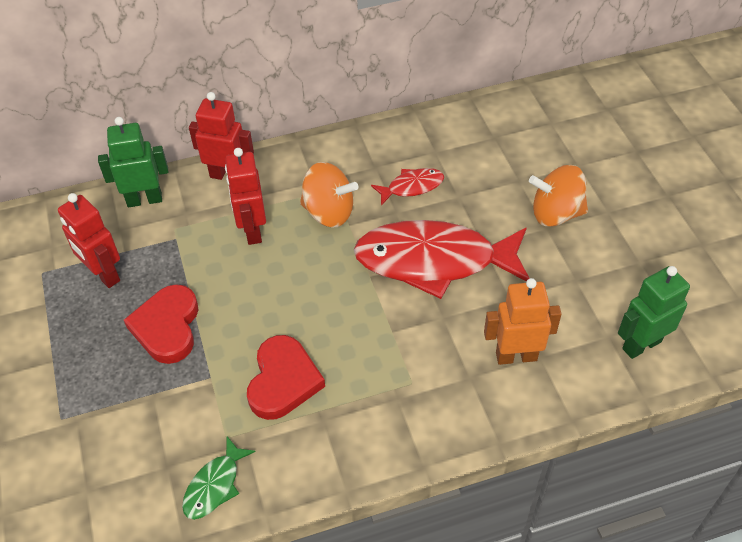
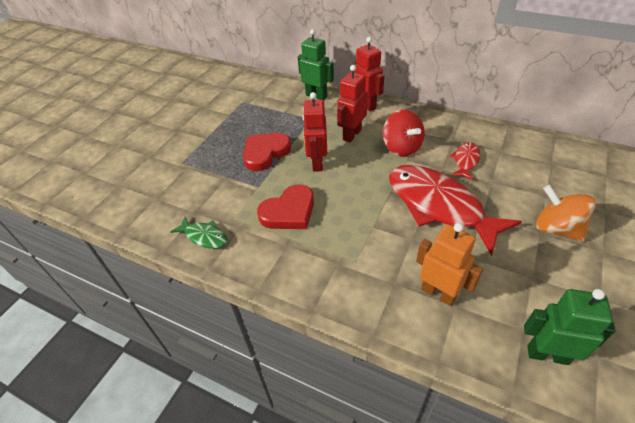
camera: 45 degrees right, 5 degrees down
(104, 274) = (264, 116): red robot -> red robot (317, 163)
(215, 485) = (204, 236): green fish -> green fish turned 135 degrees counterclockwise
(329, 212) = (401, 148): orange spinning top -> red spinning top
(412, 187) = (465, 161): red fish -> red fish turned 90 degrees counterclockwise

